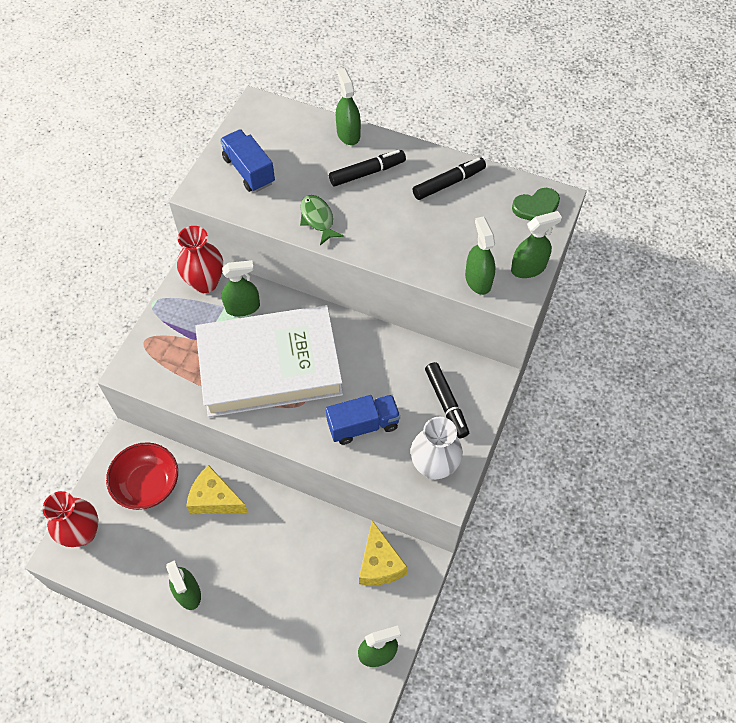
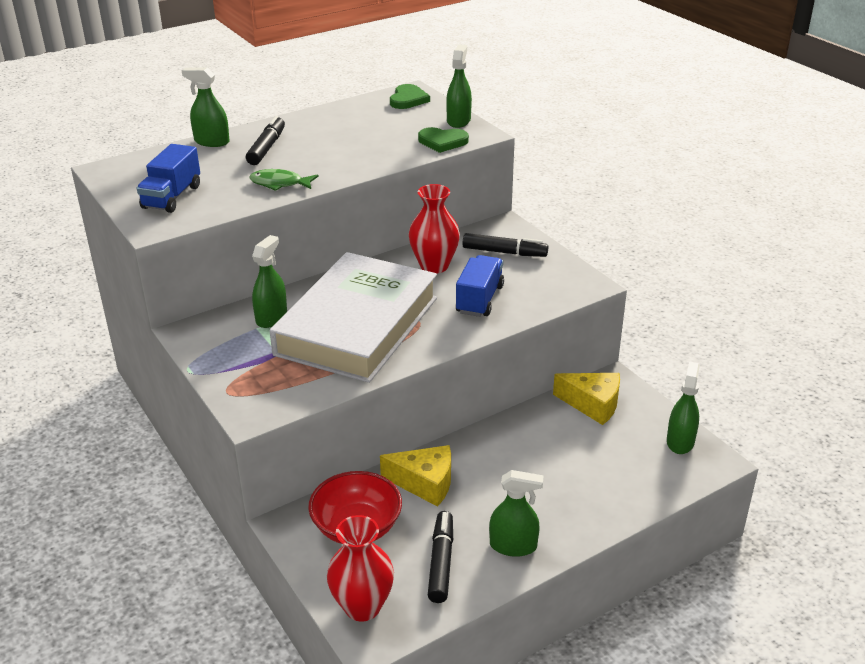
camera: 55 degrees left, 25 degrees down
(205, 282) = (211, 329): red vase -> red vase (434, 266)
(215, 499) = (425, 483): yellow cheese -> yellow cheese turned 135 degrees counterclockwise
(249, 171) = (172, 197): blue truck -> blue truck turned 75 degrees counterclockwise
(434, 466) = (558, 280): white vase -> none
(448, 183) = (332, 121): black marker -> black marker (441, 562)
(478, 280) = (442, 142): green spray bottle -> green heart

